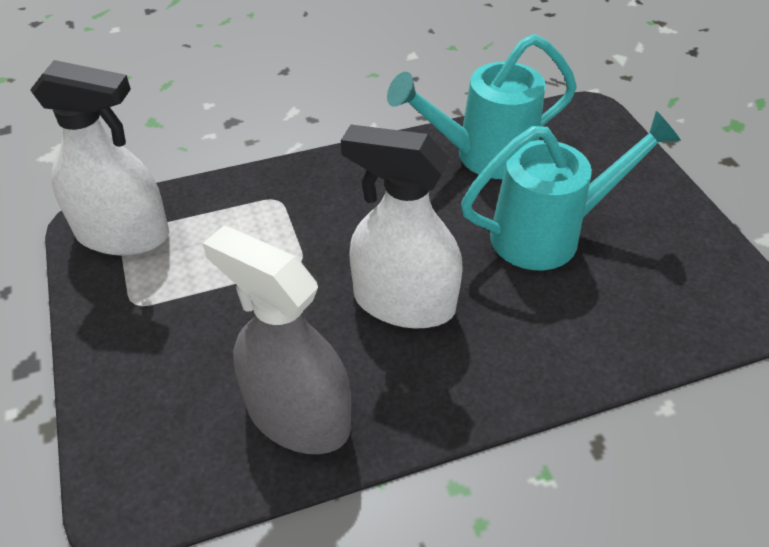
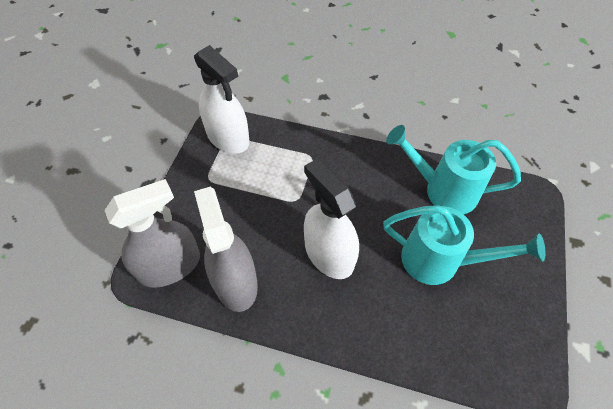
camera: 35 degrees right, 10 degrees up
(168, 457) = (170, 266): none -> grey spray bottle

